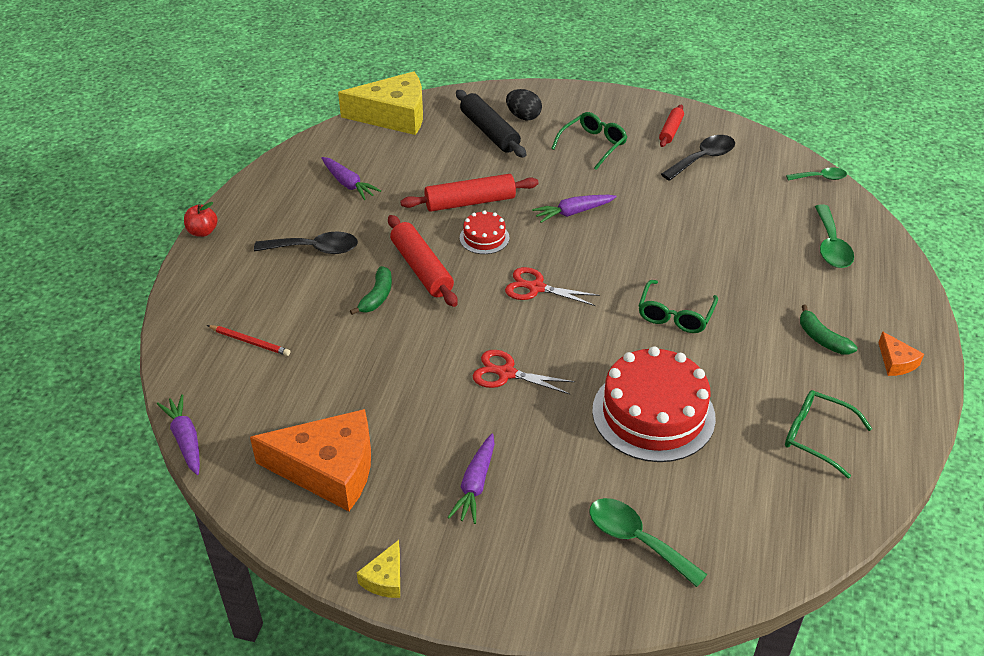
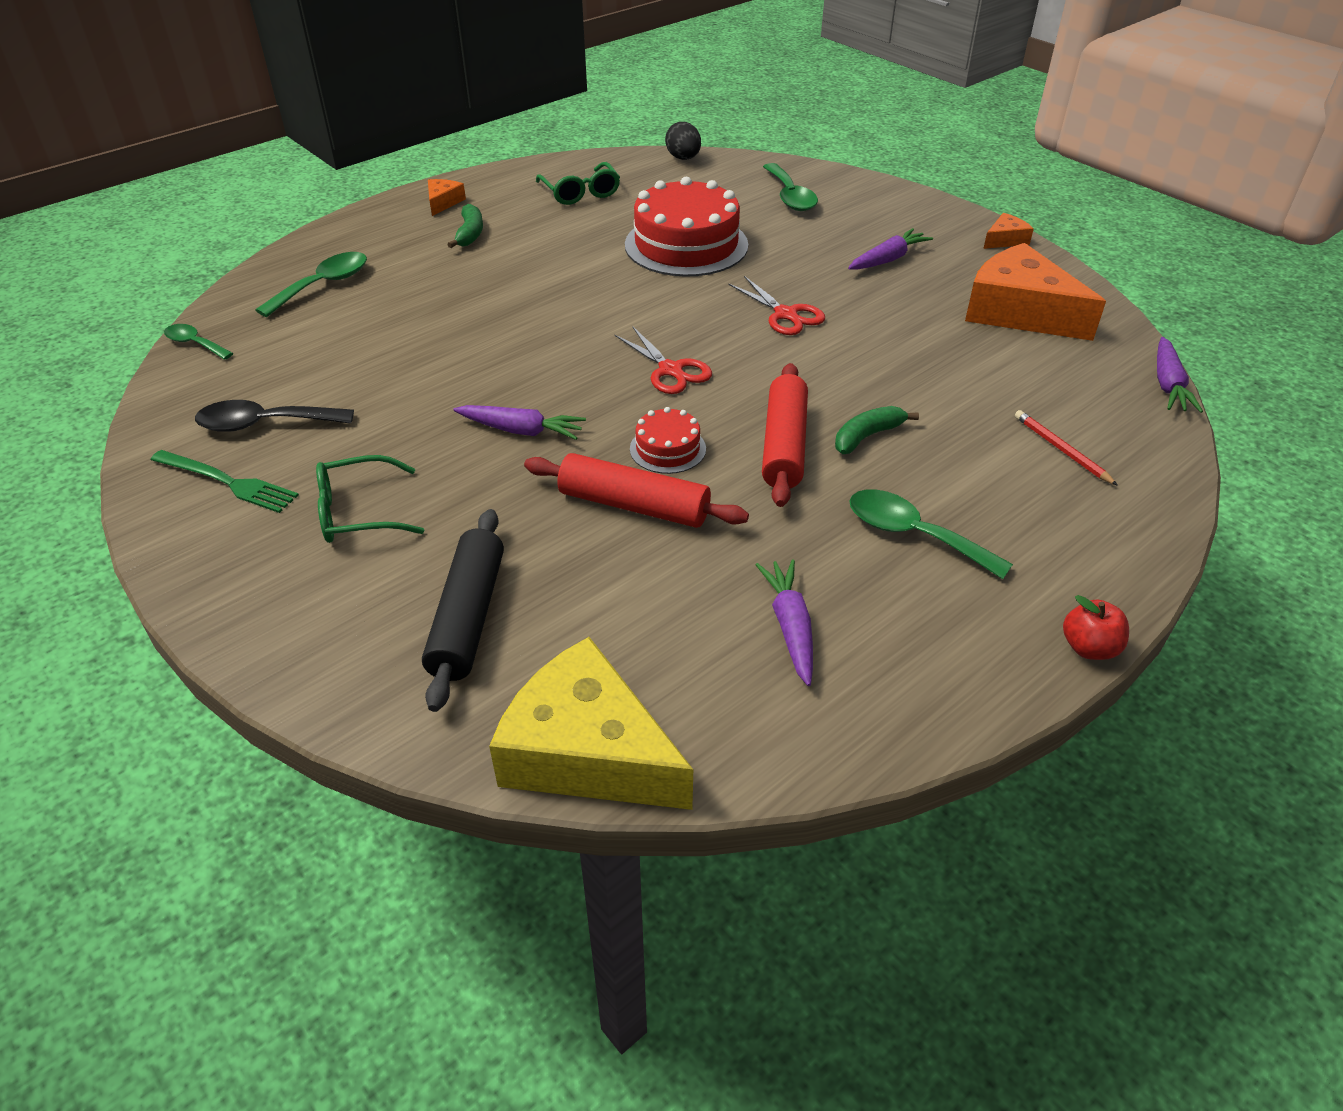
camera: 145 degrees left, 0 degrees up
(315, 249) = (913, 534): black spoon -> green spoon
(385, 578) = (1005, 240): yellow cheese -> orange cheese
(523, 116) = (378, 621): black egg -> black egg (683, 158)
(671, 131) = (227, 482): red rolling pin -> green fork
(675, 315) = (564, 294): green glasses -> none

